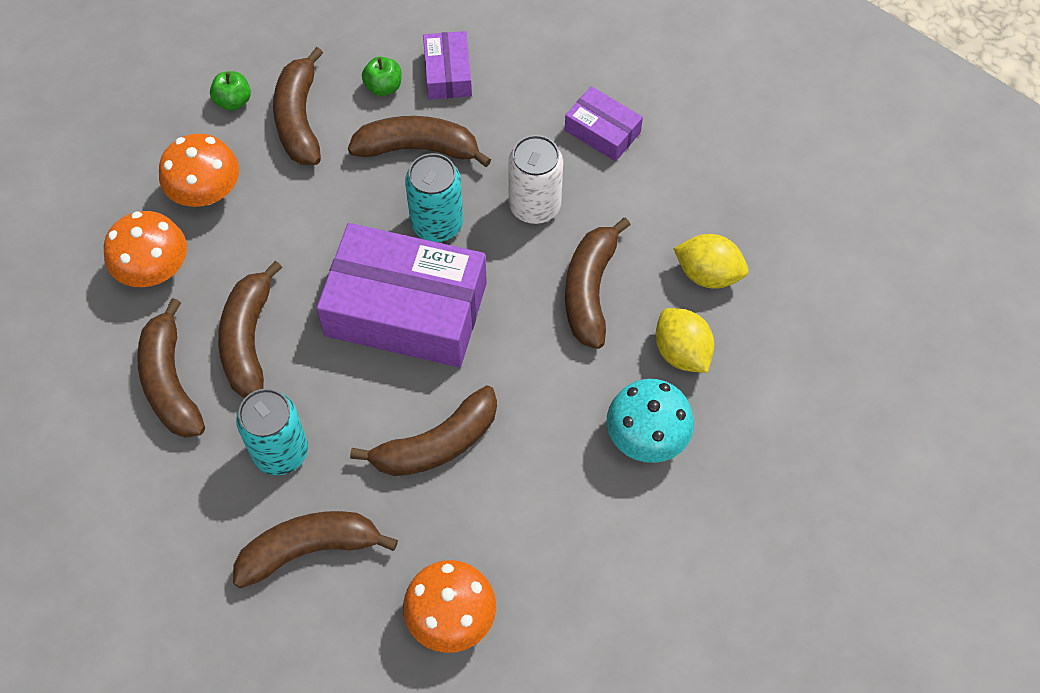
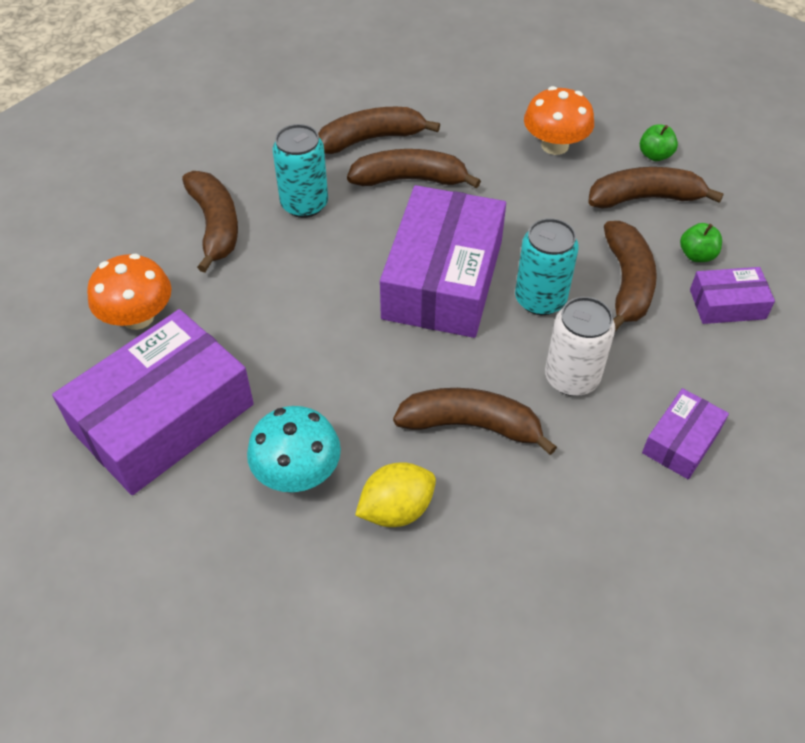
camera: 90 degrees right, 10 degrees down
(154, 269) = (475, 122): orange mushroom -> none
(436, 444) = (303, 304): brown banana -> none
(587, 569) = (163, 417): none -> purple box
(708, 274) = (499, 542): yellow lemon -> none

